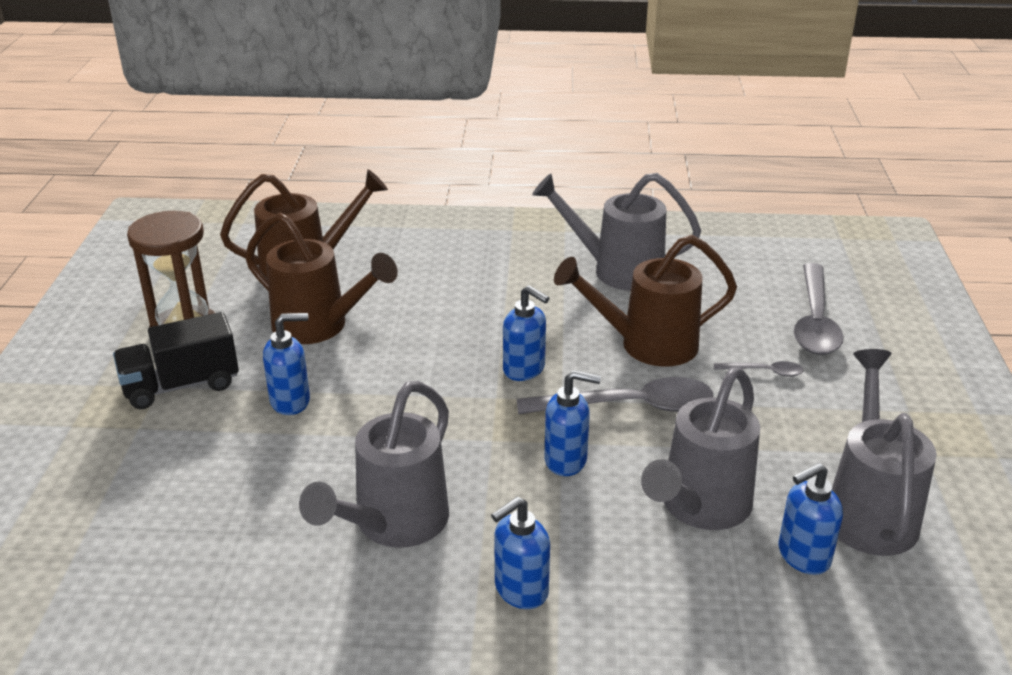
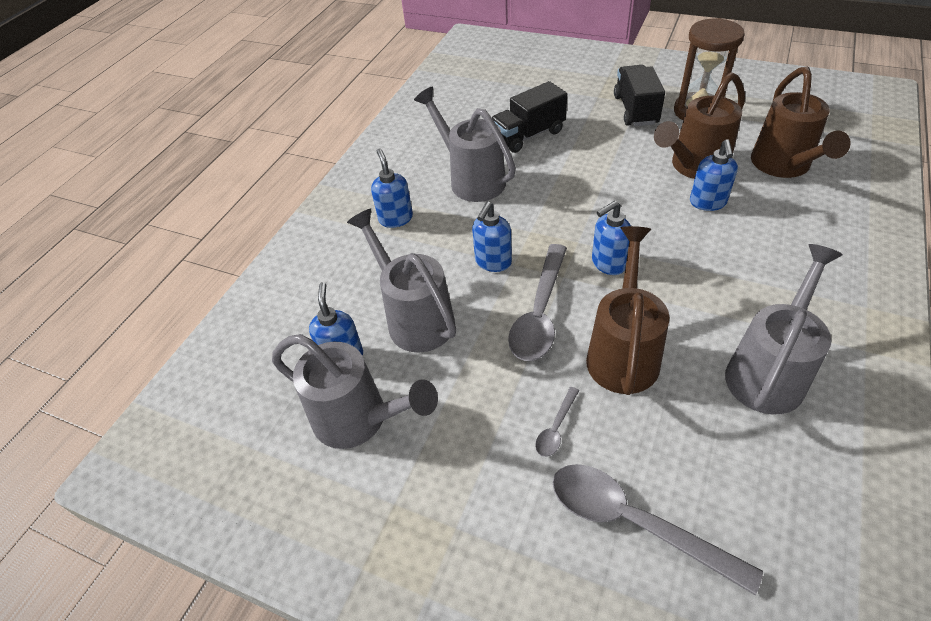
camera: 115 degrees right, 15 degrees up
(259, 485) = (528, 135): none -> black truck
(291, 401) = (604, 150): blue soap dispenser -> blue soap dispenser (707, 203)

